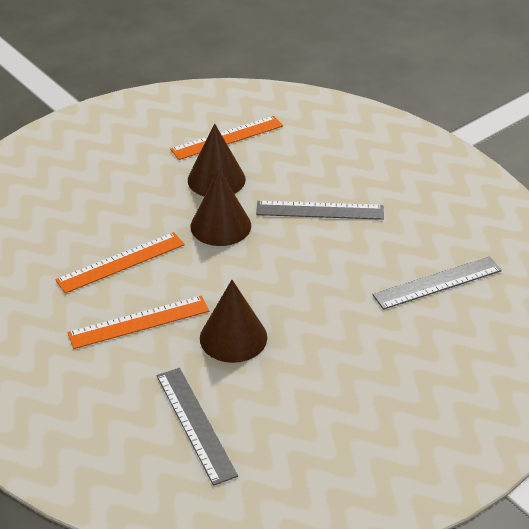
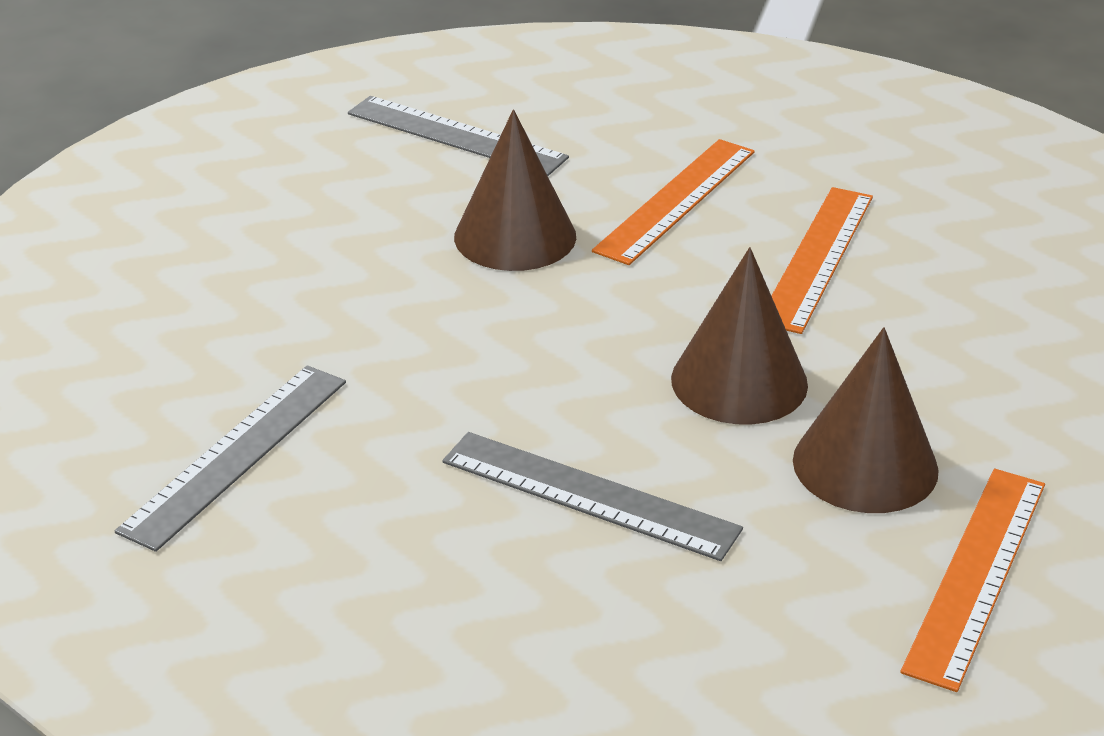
camera: 145 degrees right, 5 degrees down
(320, 210) = (589, 495): grey ruler -> grey ruler turned 60 degrees clockwise

